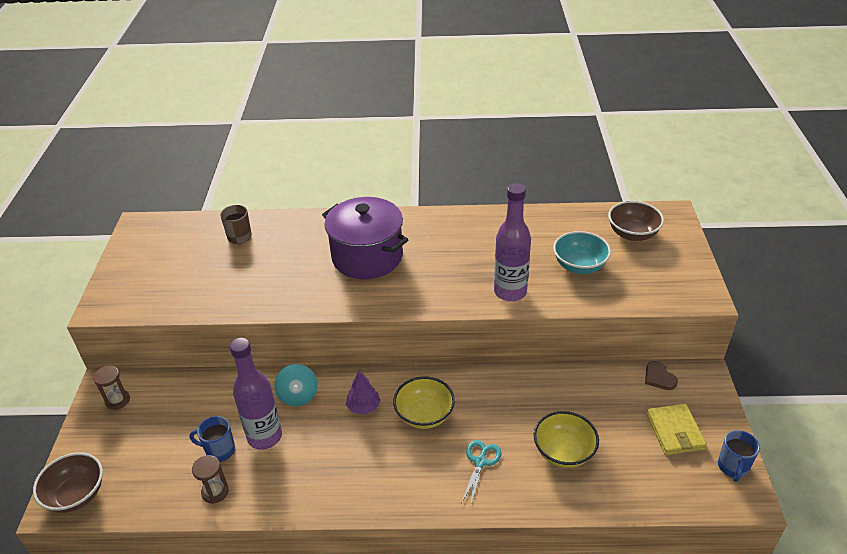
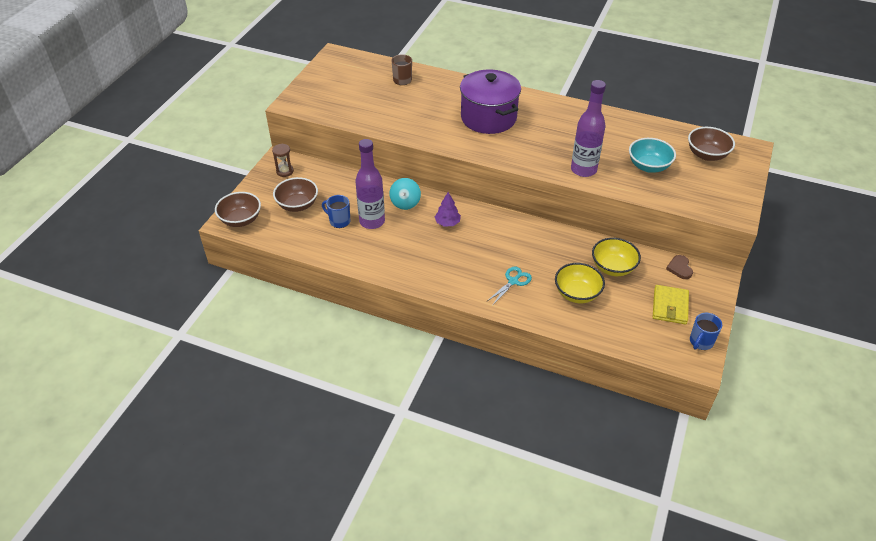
camera: 20 degrees right, 5 degrees up
(152, 445) = (297, 205): none -> brown bowl
(215, 492) = (327, 244): brown hourglass -> none
(424, 415) = (488, 241): yellow bowl -> yellow bowl (613, 267)

